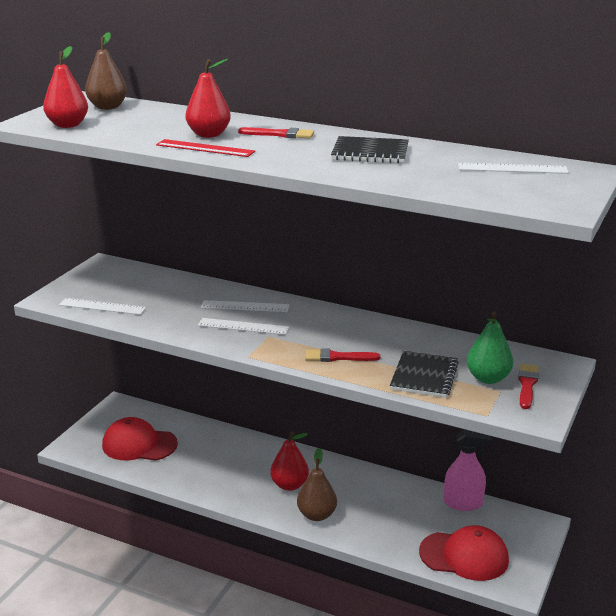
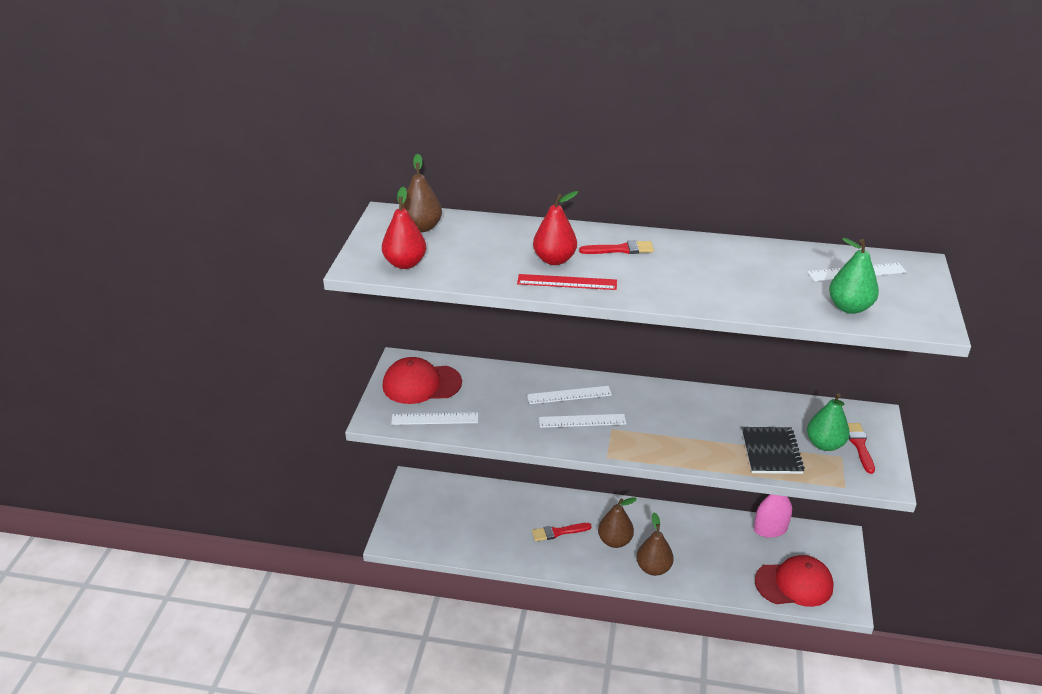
camera: 15 degrees left, 10 degrees up
(139, 444) = (456, 523): red cap -> red cap (421, 384)
(289, 485) = (615, 541): red pear -> brown pear
(337, 357) = (686, 443): red brush -> red brush (558, 532)
(370, 152) = (720, 266): black notebook -> none
(480, 189) = (849, 307): none -> green pear

